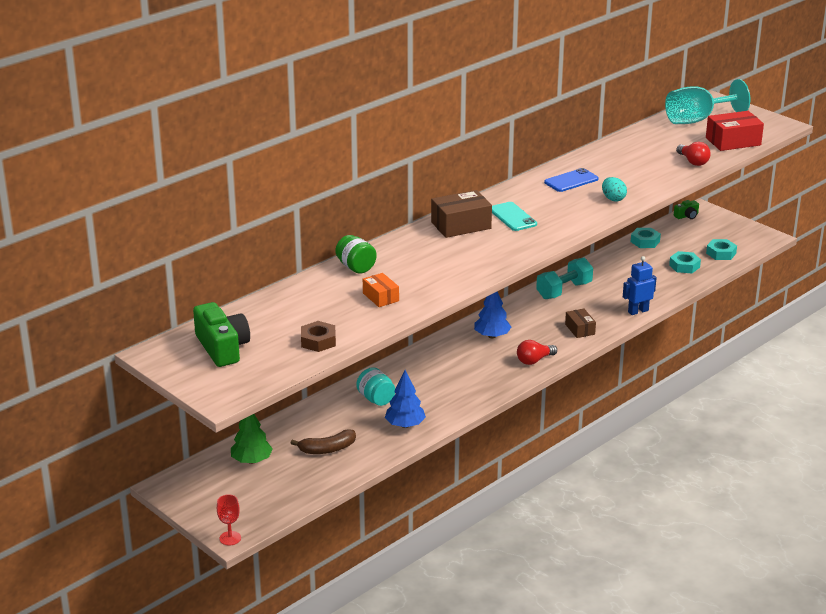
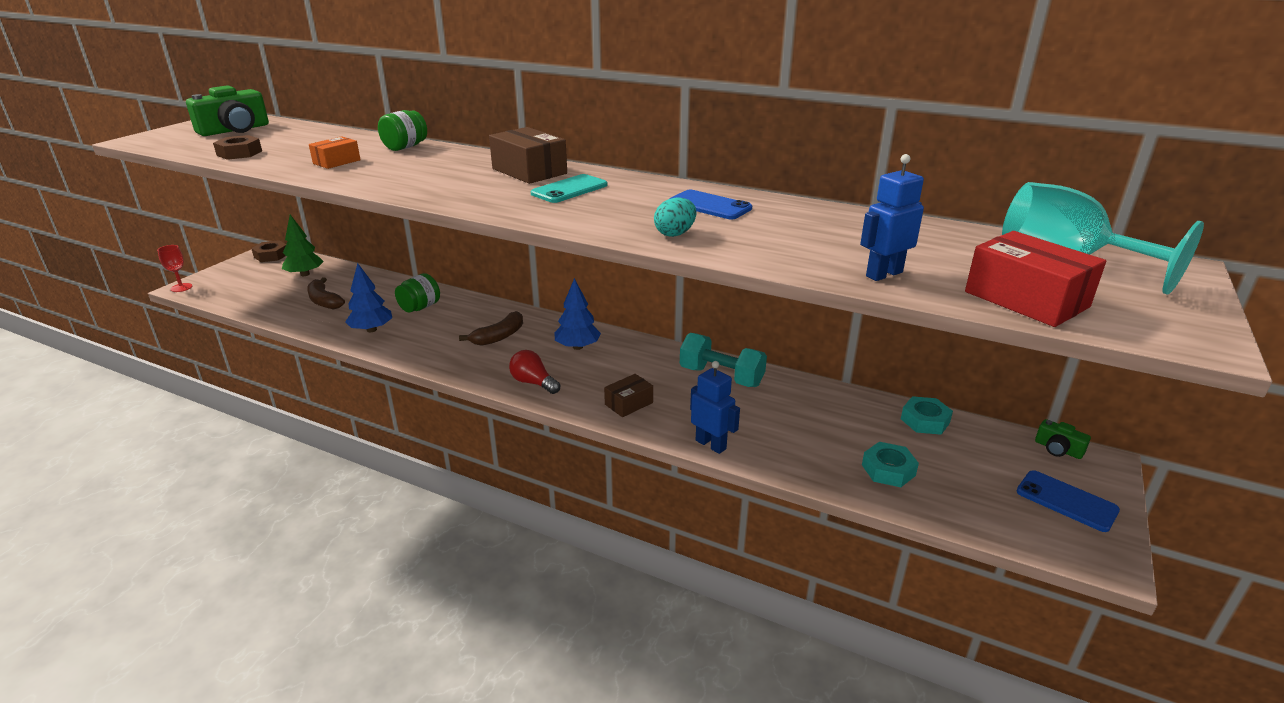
camera: 70 degrees right, 0 degrees up
(180, 483) = (271, 255): none -> brown nut
(376, 399) = (420, 307): turquoise jar -> green jar
(455, 366) = (499, 336): none -> brown banana
(693, 162) = (883, 274): red light bulb -> blue robot
(721, 253) = (974, 505): turquoise nut -> none
(727, 230) = (1066, 501): none -> blue phone

